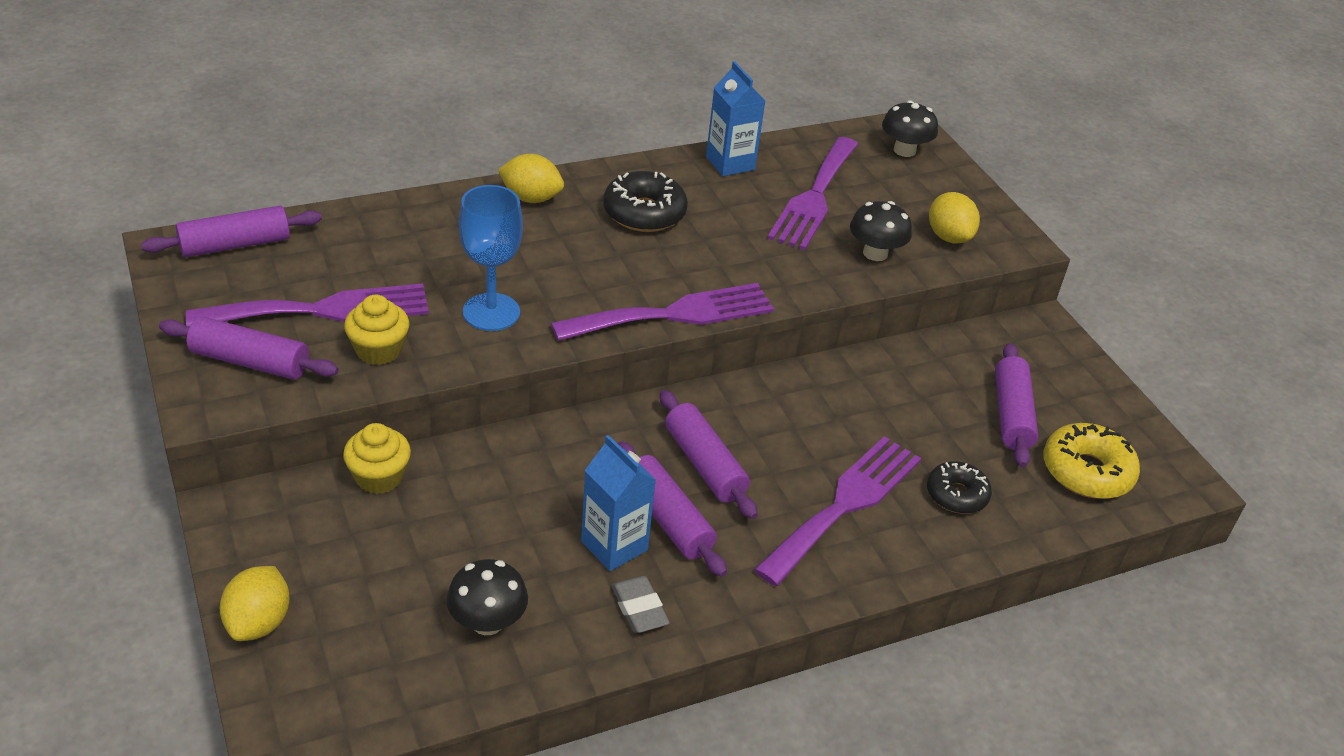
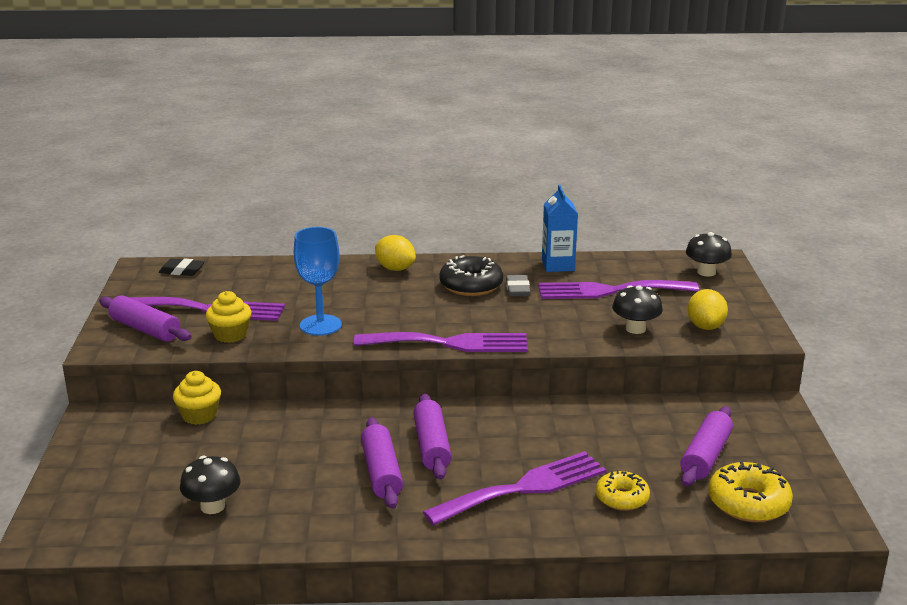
camera: 25 degrees right, 15 degrees down
(235, 245) = (182, 271): purple rolling pin -> black eraser
(258, 622) = (68, 478): yellow lemon -> none
(614, 546) = (331, 481): blue carton -> none
(639, 608) = (323, 519): grey eraser -> grey eraser (517, 289)
(814, 196) = (611, 290): purple fork -> purple fork turned 45 degrees clockwise
(956, 495) = (622, 498): black donut -> yellow donut

